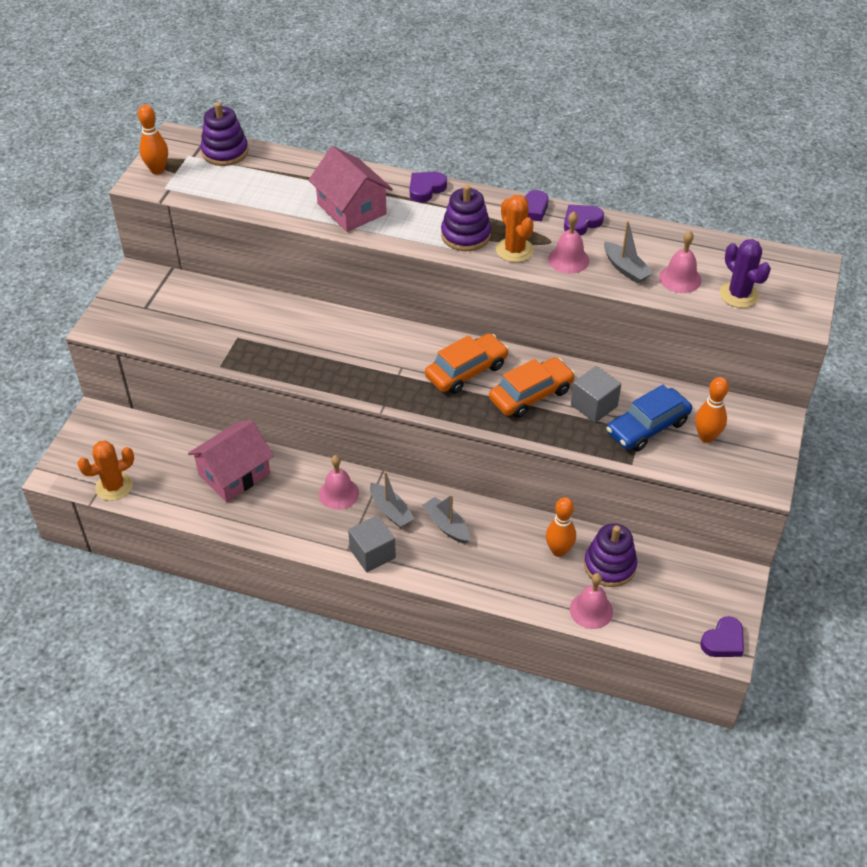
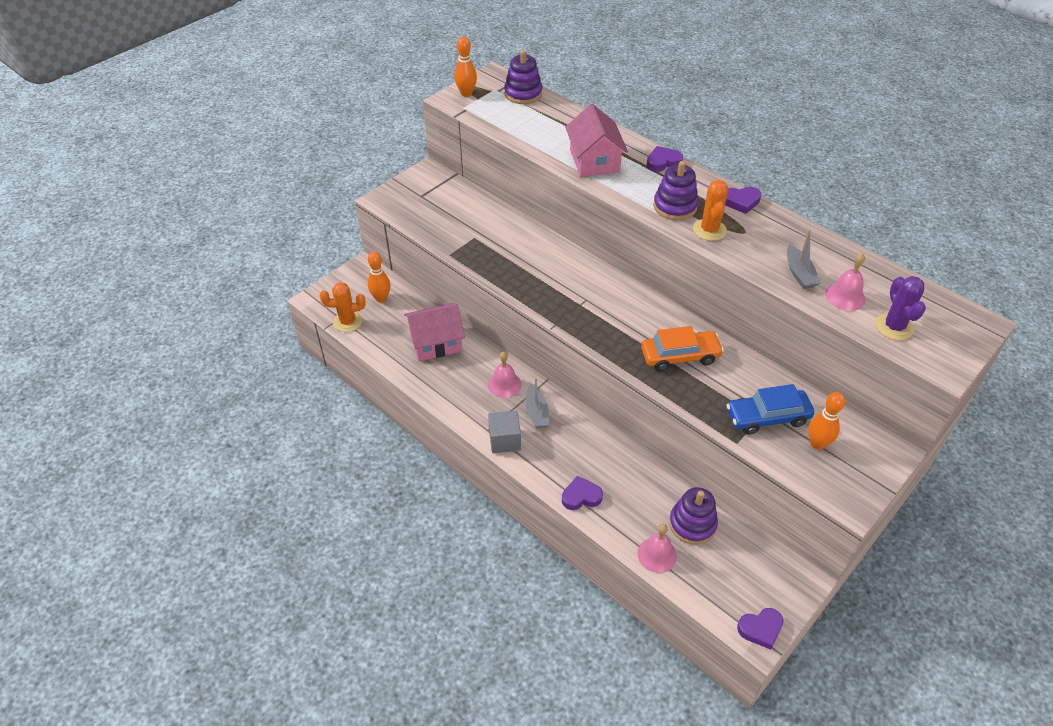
camera: 25 degrees right, 0 degrees up
(446, 525) = (574, 440): grey boat -> none
(466, 371) = (636, 320): orange car -> none
(559, 551) = (655, 495): orange bowling pin -> orange bowling pin (381, 298)
(568, 259) = (752, 251): pink bell -> none
(581, 222) = (780, 224): purple heart -> purple heart (581, 496)
(594, 405) = (729, 383): grey cube -> none

